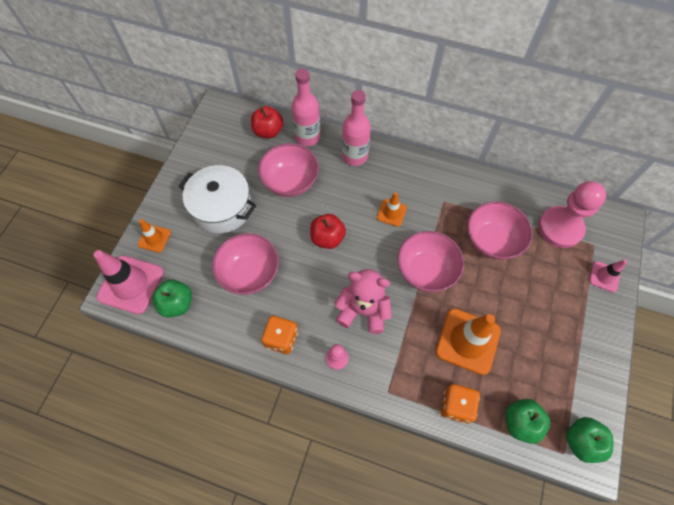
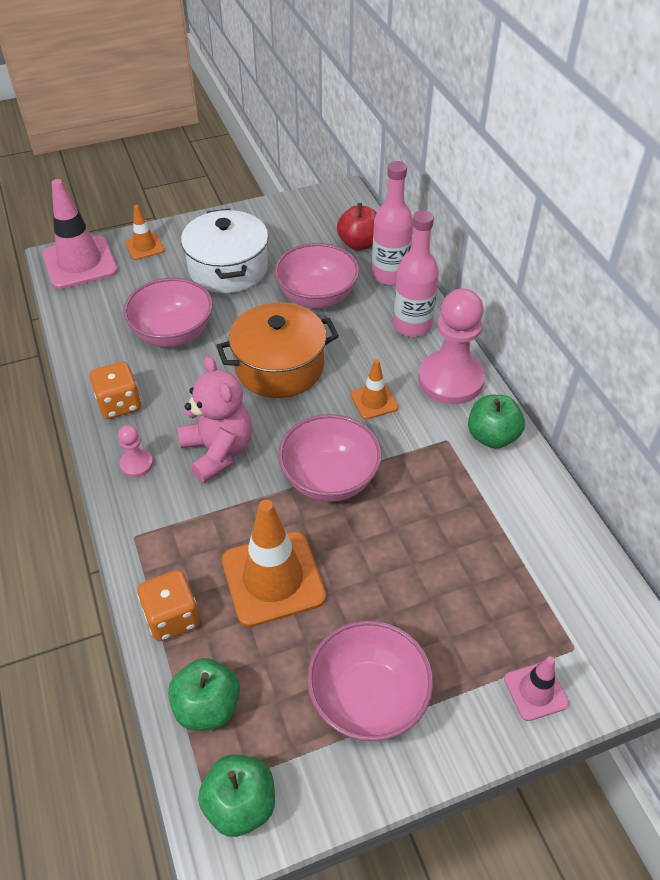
camera: 50 degrees right, 15 degrees down
(177, 303) = (88, 305): green apple -> green apple (492, 436)
(327, 238) = (279, 367): red apple -> orange pot
(492, 241) = (445, 522): pink bowl -> pink bowl (368, 698)
(560, 228) = (553, 589): pink pawn -> pink pawn (450, 380)

